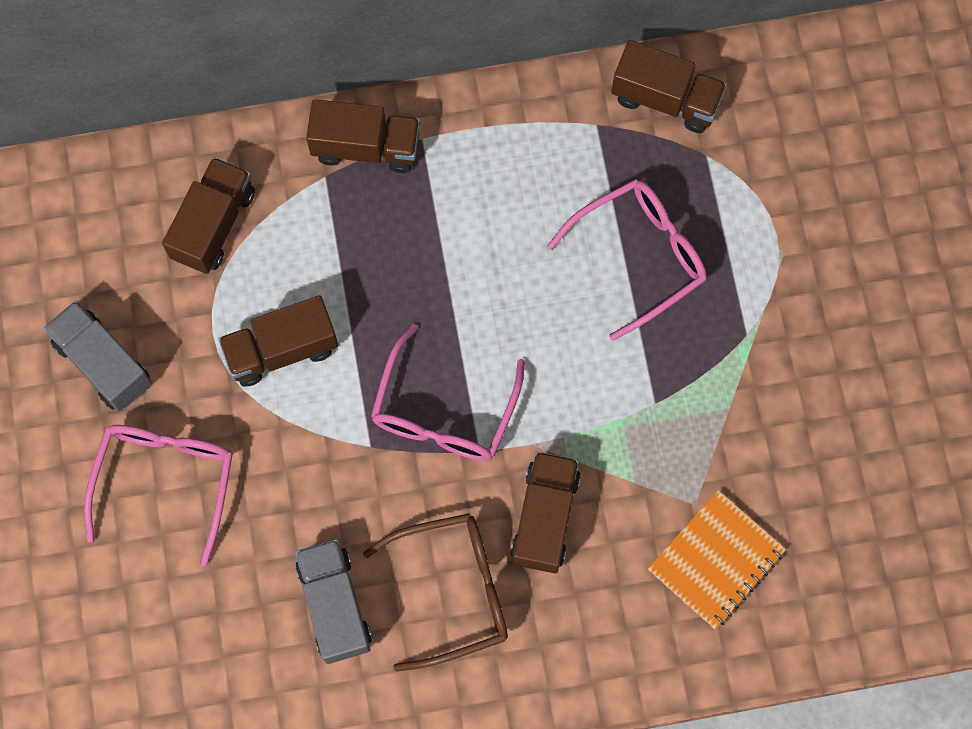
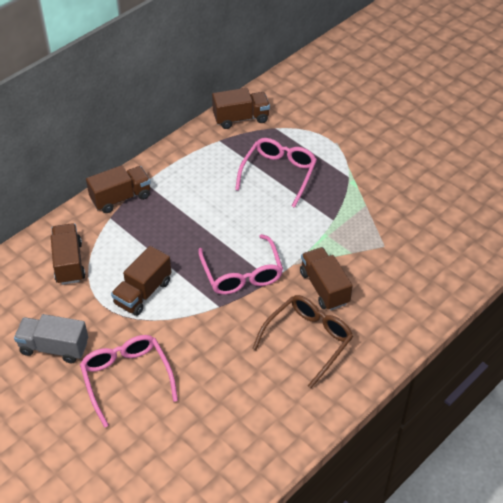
camera: 35 degrees left, 25 degrees down
(335, 605) = (256, 380): grey truck -> none
(716, 560) = (413, 261): orange notebook -> none

